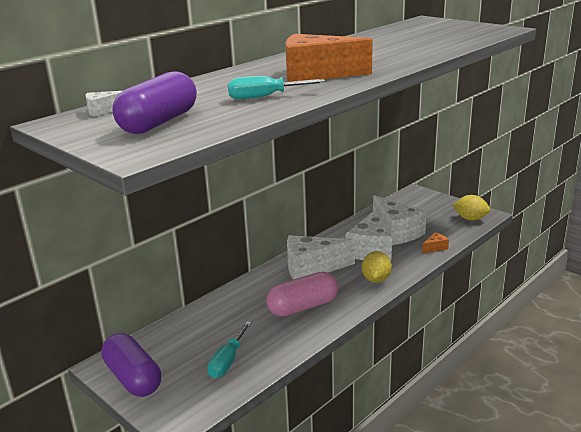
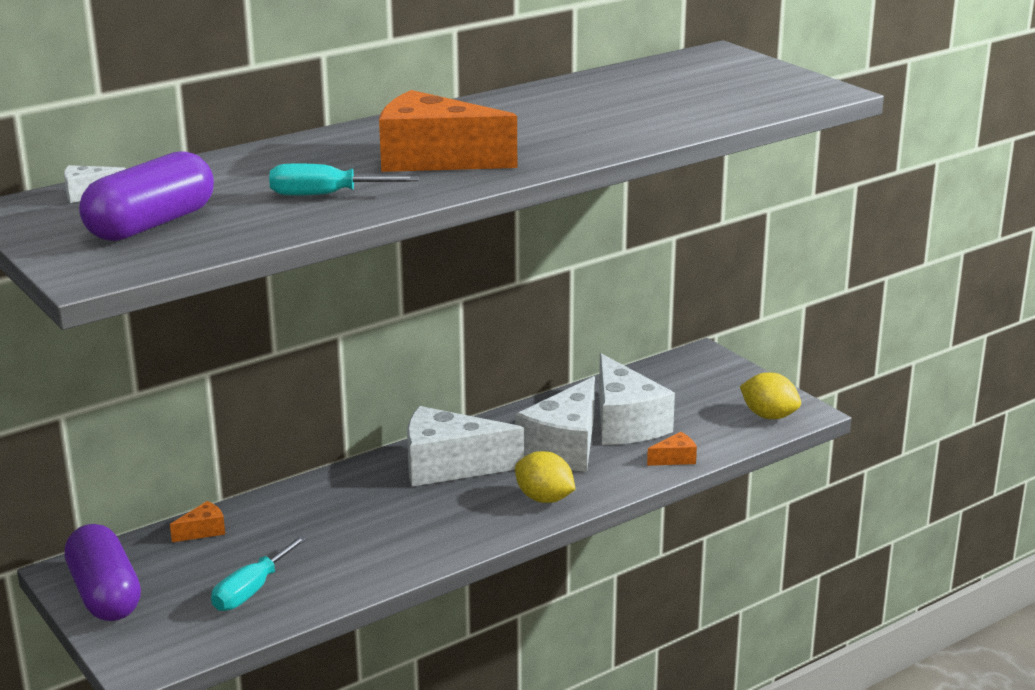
camera: 10 degrees right, 0 degrees up
(181, 327) = (203, 531): none -> orange cheese
(303, 307) = (404, 526): pink capsule -> none
(376, 279) = (544, 498): yellow lemon -> yellow lemon turned 75 degrees counterclockwise

